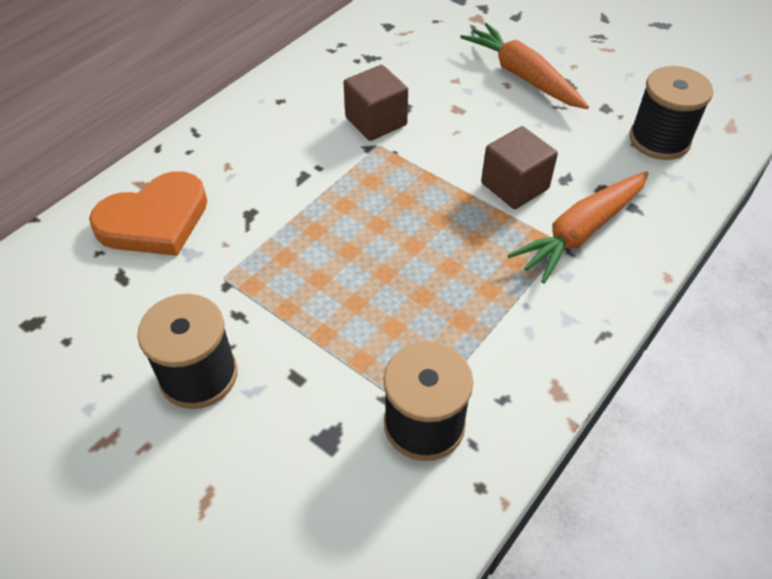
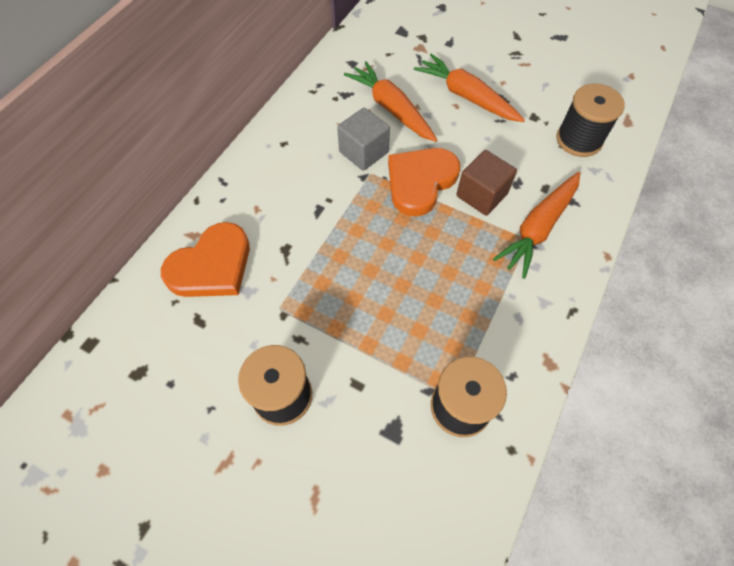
camera: 10 degrees left, 10 degrees up
(376, 121) = (363, 152): brown cube -> grey cube
(423, 79) = (391, 108): none -> orange carrot
(438, 162) = (420, 182): none -> orange heart

